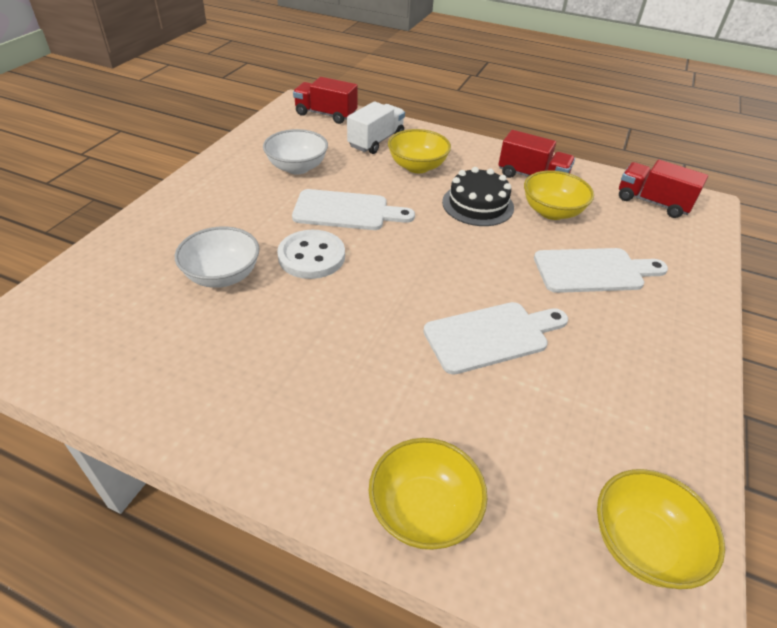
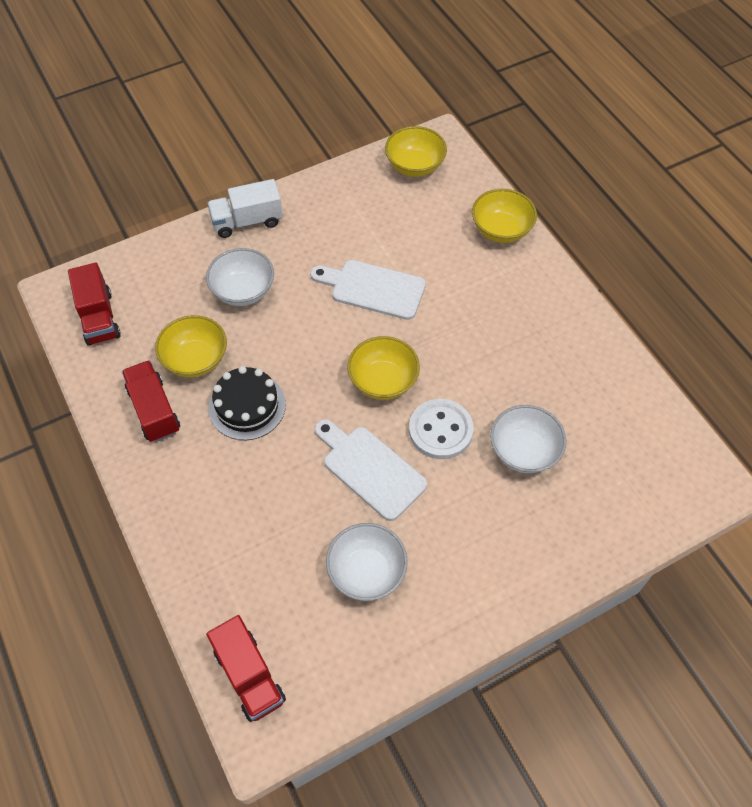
camera: 140 degrees left, 15 degrees up
(376, 141) = (243, 570): white truck -> white truck (247, 221)
(417, 166) = (244, 494): yellow bowl -> yellow bowl (383, 381)
(593, 271) = (243, 291): white cutting board -> white bowl

